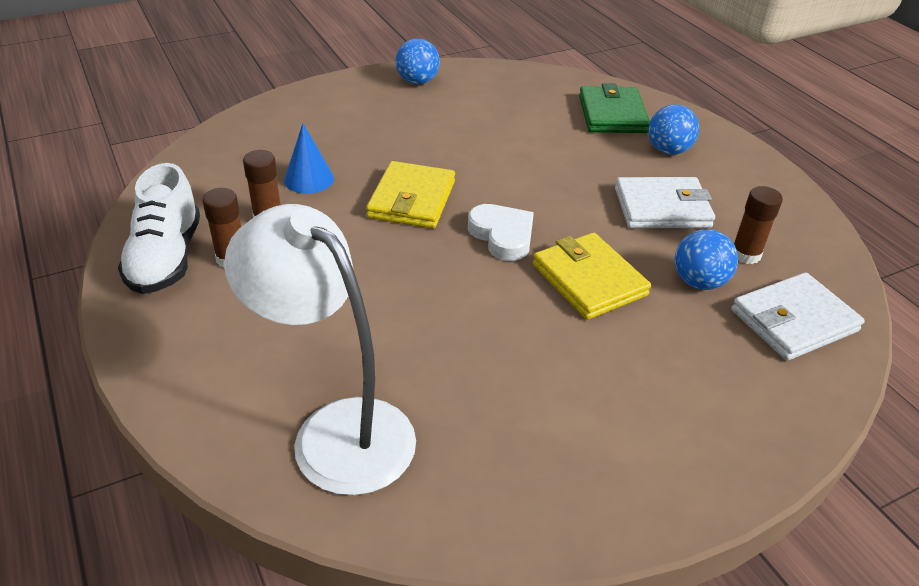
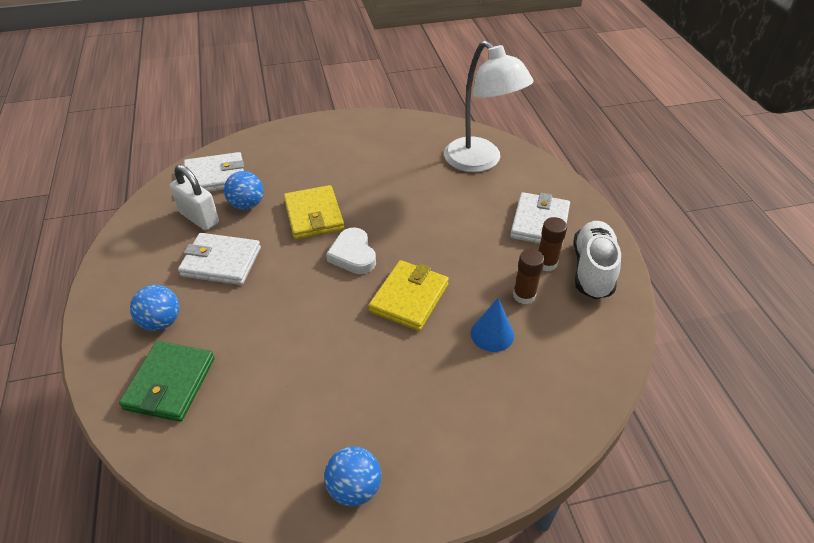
camera: 165 degrees left, 5 degrees up
(231, 317) = (539, 223): none -> white wallet
(745, 254) = (199, 218): brown glue stick -> white padlock

